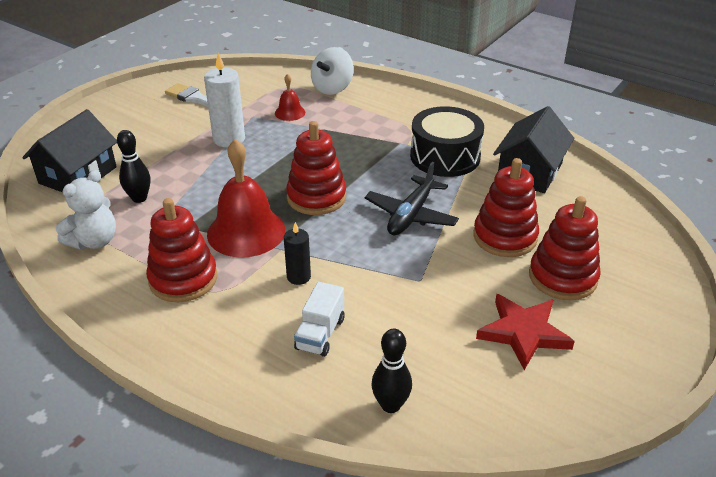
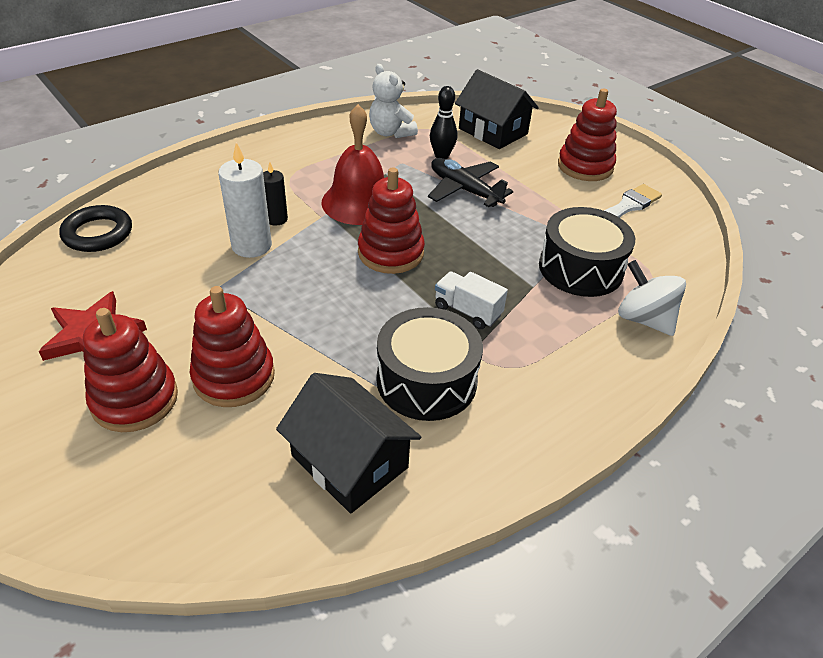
camera: 105 degrees right, 5 degrees up
(183, 279) = (315, 165): red stacking toy -> red stacking toy (585, 166)
(229, 139) = (530, 216): white candle -> white candle (251, 246)
(290, 112) = (580, 268): red bell -> black drum
(320, 334) = (199, 216): white truck -> white truck (467, 311)
(390, 405) = (98, 233): black bowling pin -> black ring
(411, 215) = (321, 312): black plane -> black plane (464, 190)

